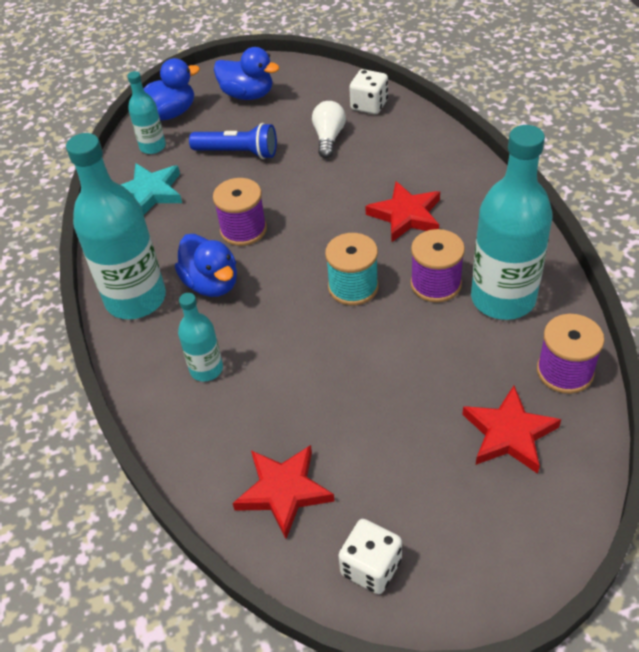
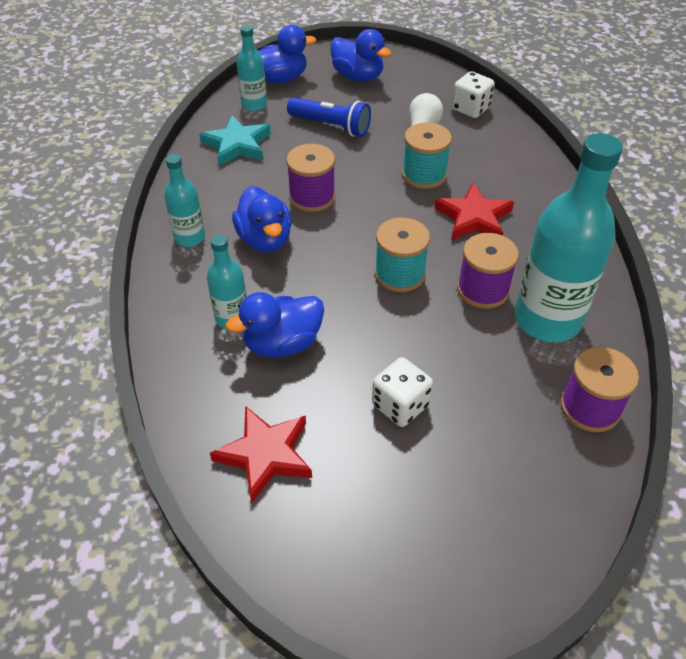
camera: 10 degrees right, 0 degrees up
(136, 299) = (190, 237): turquoise bottle -> turquoise bottle, size x0.51
(263, 382) = (282, 343): none -> blue duck
(345, 183) = (424, 175): none -> turquoise spool
(371, 567) = (327, 555): white dice -> white dice (400, 405)
(509, 434) = (512, 456): red star -> none

